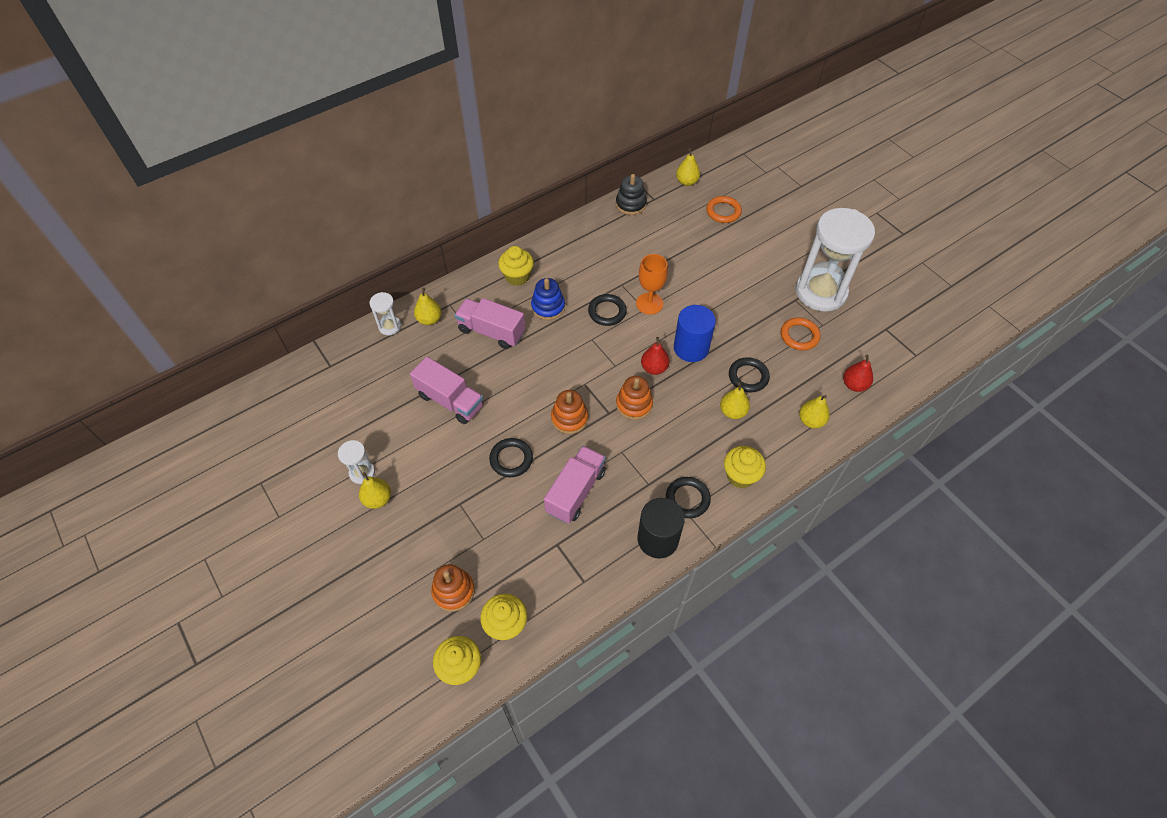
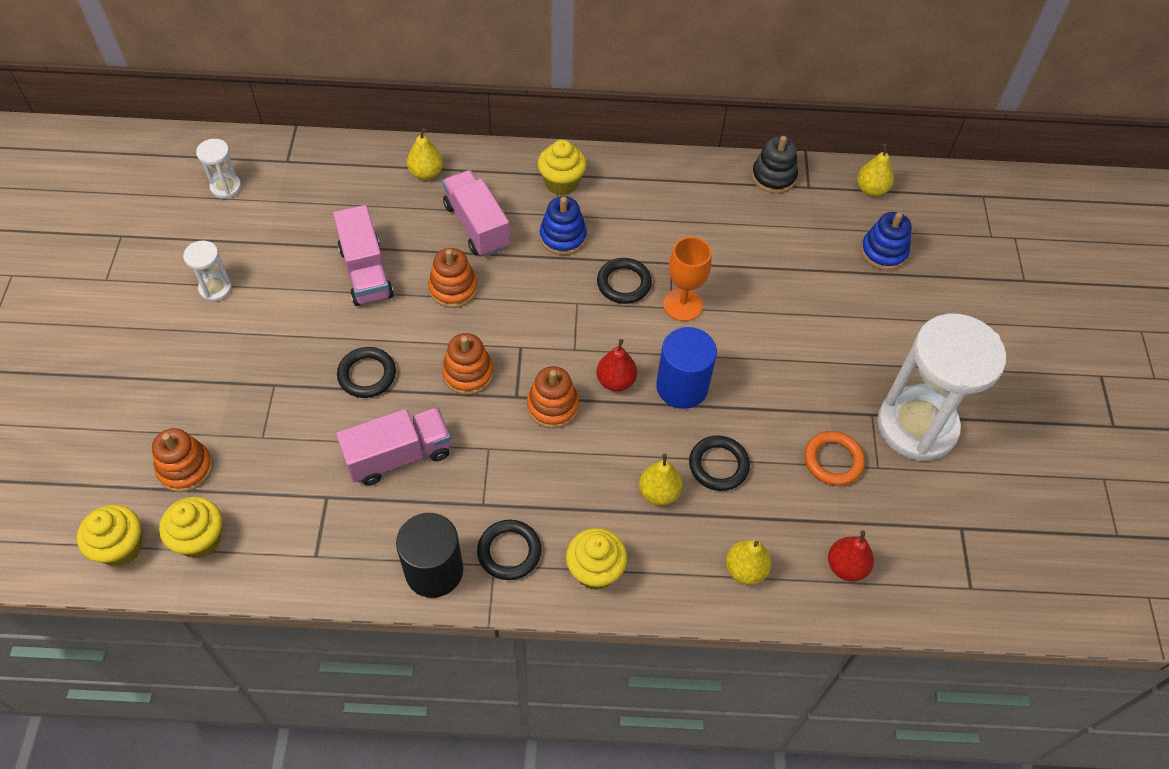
camera: 35 degrees right, 0 degrees up
(378, 499) = (205, 325): yellow pear -> none
(390, 326) = (380, 156): white hourglass -> white hourglass (226, 187)
(513, 376) = (453, 288): none -> orange stacking toy
(723, 211) = (883, 252): orange ring -> blue stacking toy

